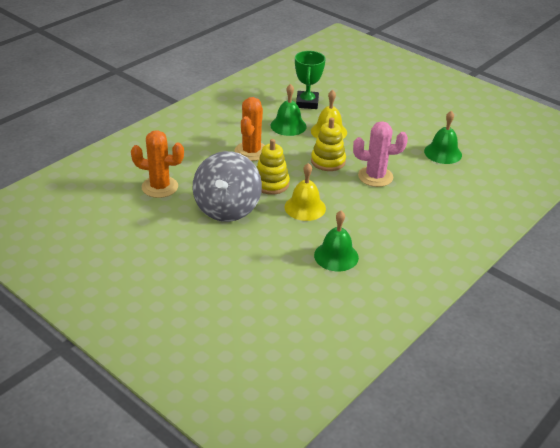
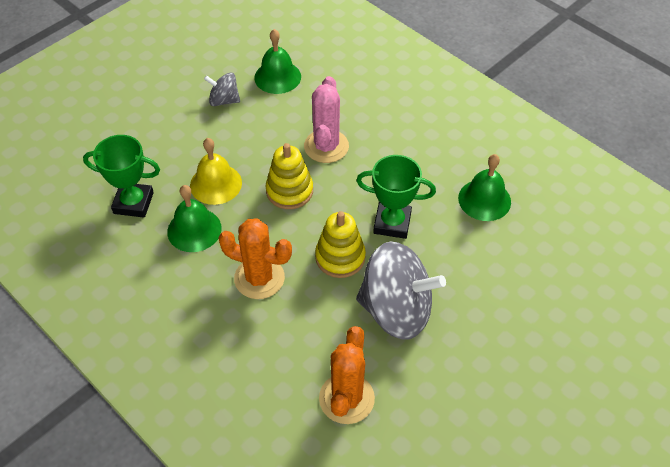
camera: 85 degrees left, 15 degrees up
(305, 207) = (392, 223): yellow bell -> green trophy
(409, 131) = (224, 100): none -> grey spinning top

